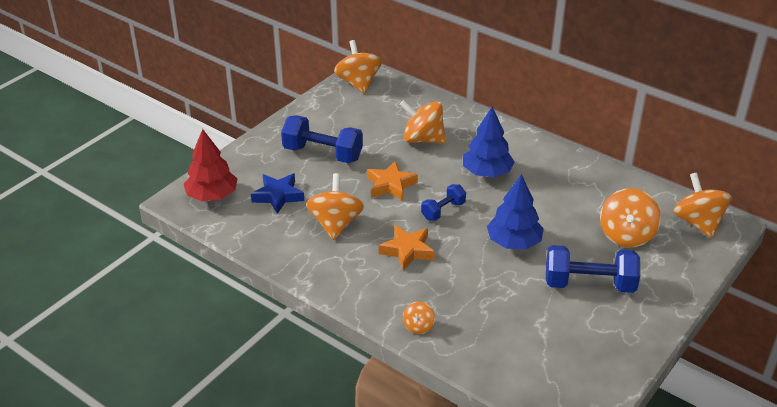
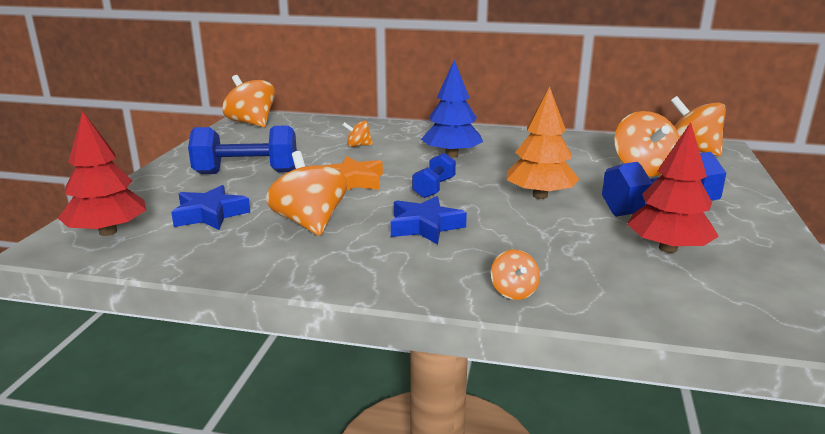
camera: 25 degrees left, 15 degrees down
(407, 250) = (425, 226): orange star -> blue star
(423, 139) = (358, 146): orange spinning top -> orange spinning top, size x0.50
(514, 242) = (540, 196): blue tree -> orange tree
(553, 323) = (667, 248): none -> red tree

